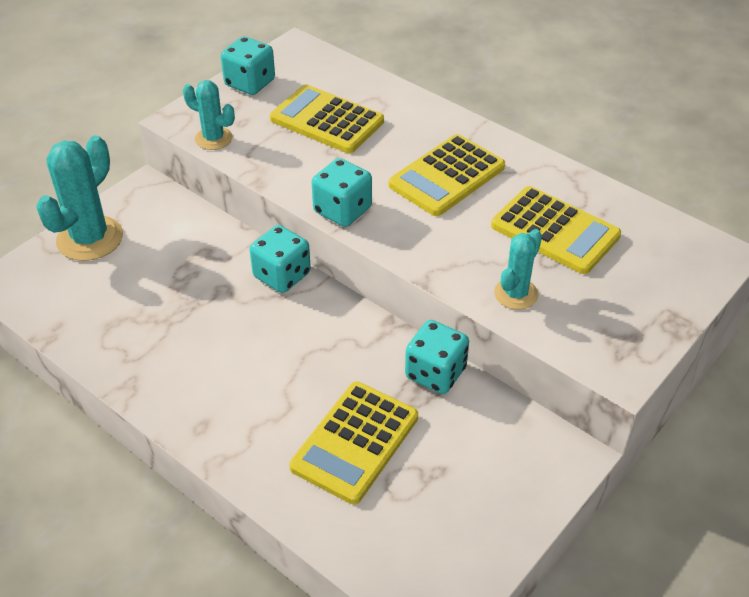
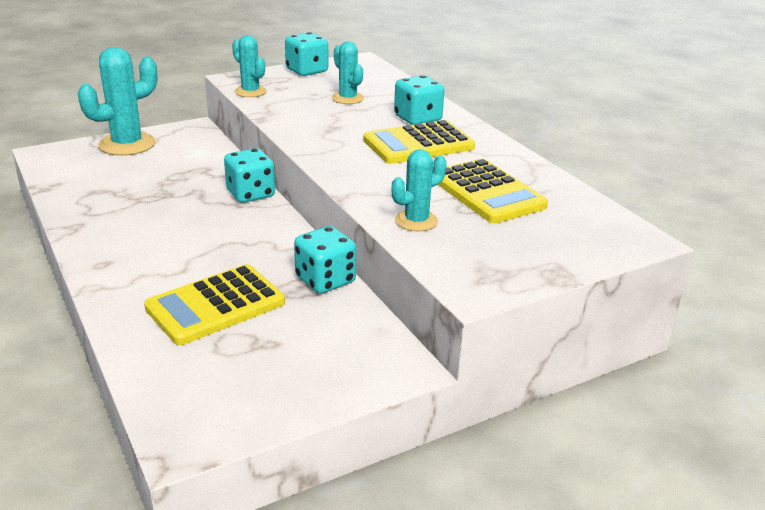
camera: 20 degrees right, 15 degrees down
(327, 120) = (347, 98): yellow calculator -> turquoise cactus
(342, 210) = (312, 145): turquoise dice -> turquoise dice (417, 119)

